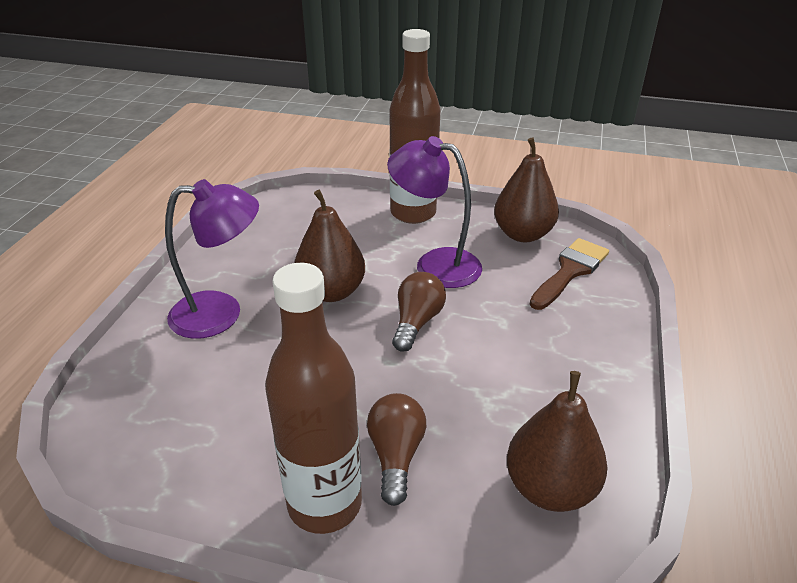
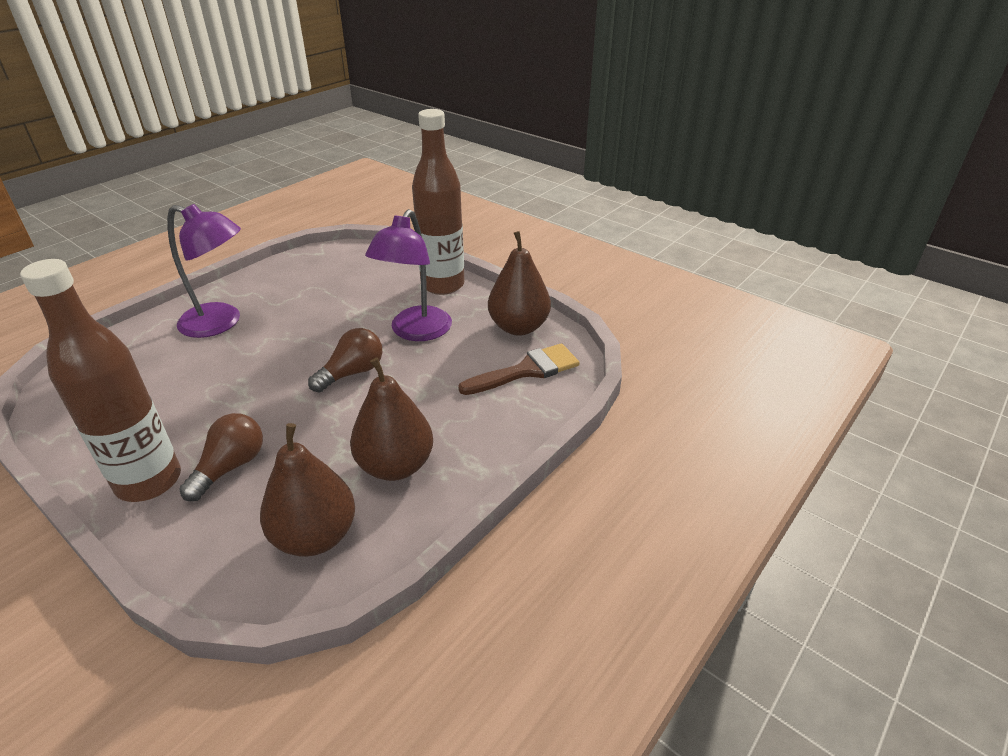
camera: 25 degrees right, 0 degrees up
(331, 292) = (313, 330): brown pear -> brown pear (395, 466)
(435, 264) = (415, 332): purple lamp -> purple lamp turned 120 degrees counterclockwise

